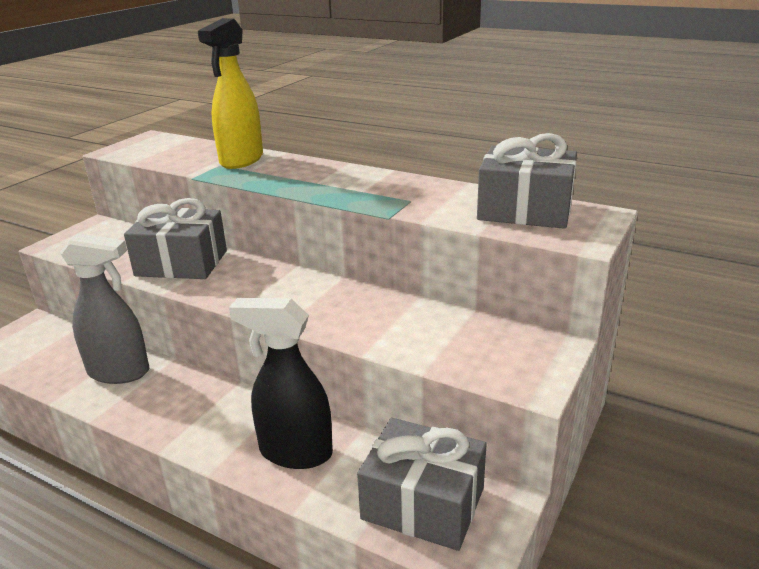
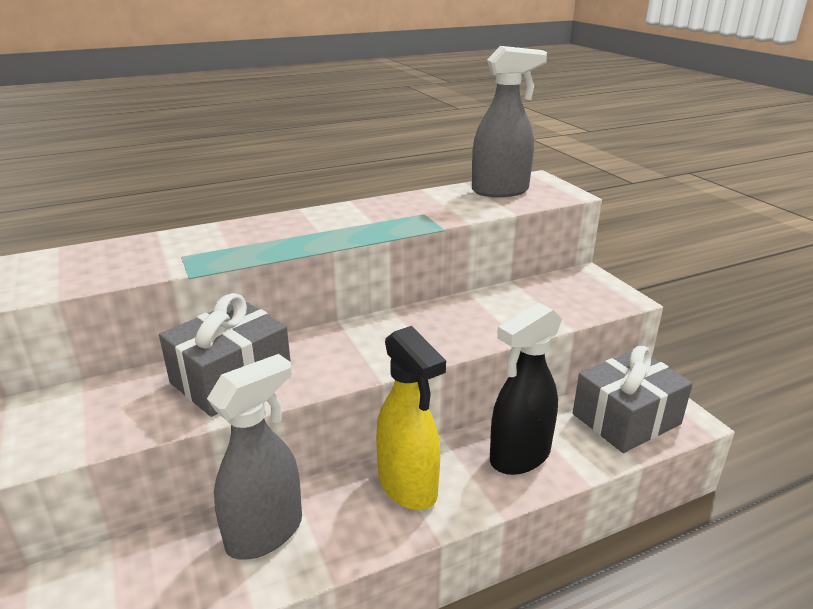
camera: 55 degrees left, 0 degrees up
(241, 160) = (193, 244): yellow spray bottle -> yellow spray bottle (408, 487)
(525, 210) = (500, 191): grey gift -> grey spray bottle

